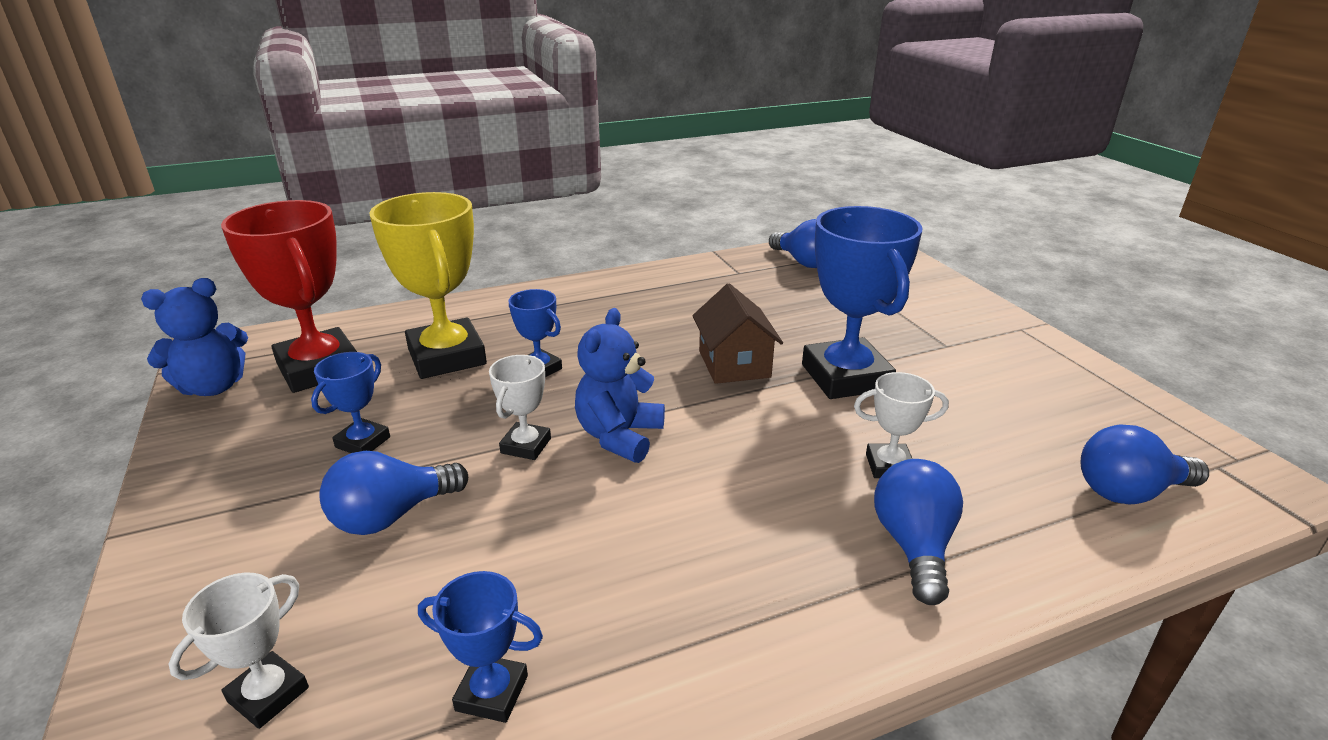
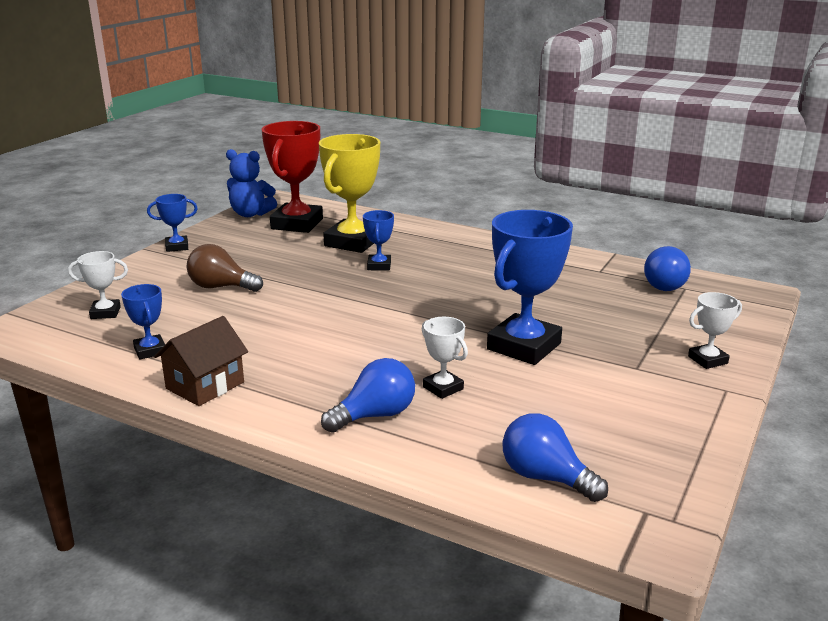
camera: 50 degrees right, 5 degrees down
(363, 442) = (259, 258): blue trophy -> blue trophy (177, 247)
(391, 515) = (221, 287): blue light bulb -> brown light bulb
(526, 446) = (309, 291): white trophy -> white trophy (707, 360)
(619, 436) = (352, 308): blue teddy bear -> none
(734, 364) = (477, 310): brown house -> brown house (205, 385)

